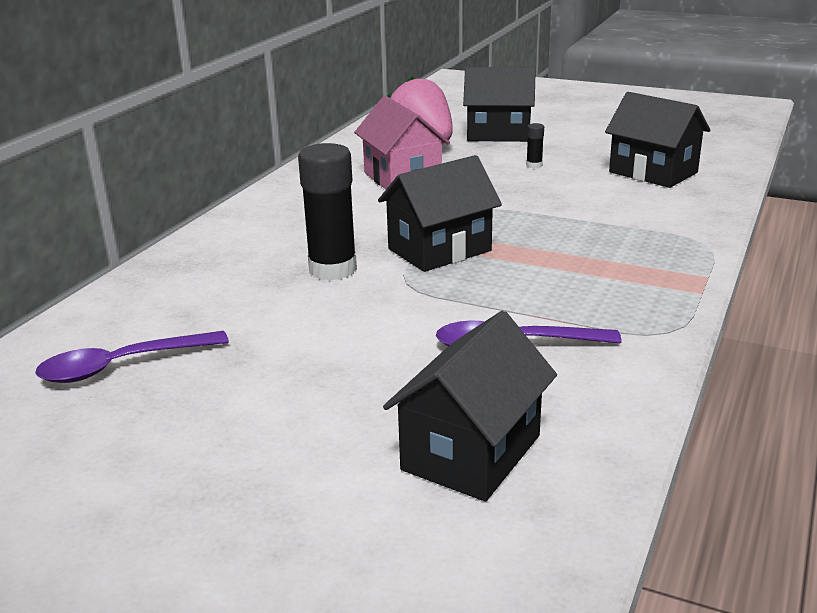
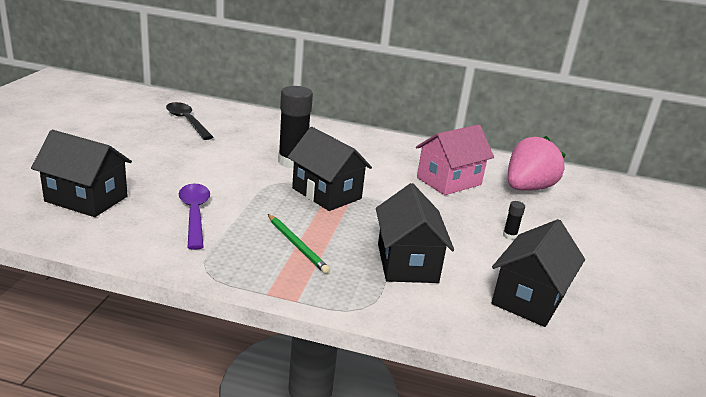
camera: 75 degrees right, 0 degrees up
(122, 366) = (187, 121): purple spoon -> black spoon
(498, 134) = (580, 222): black house -> black house (407, 263)
(585, 273) = (297, 245): none -> green pencil

